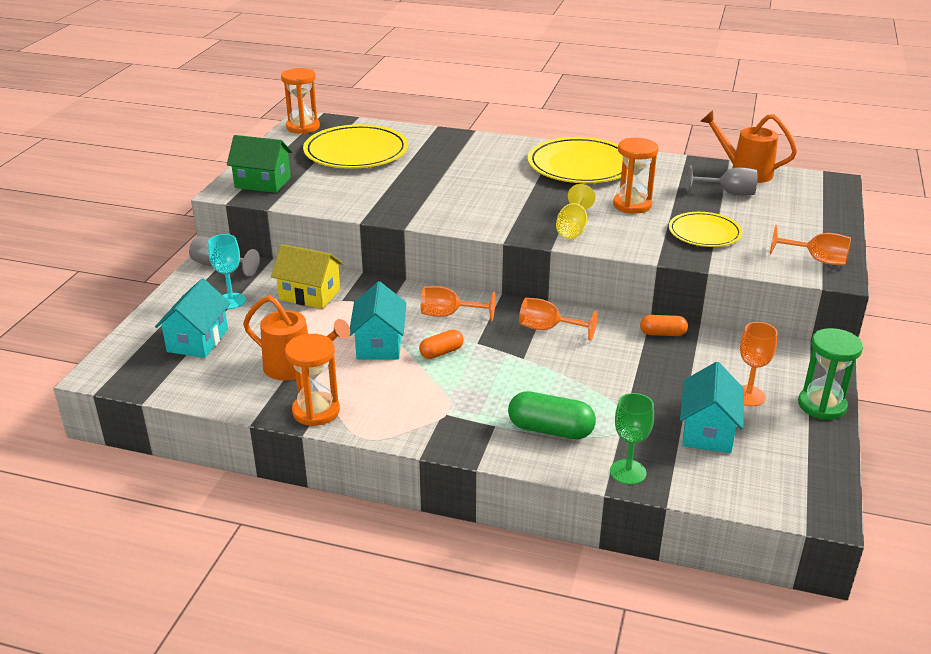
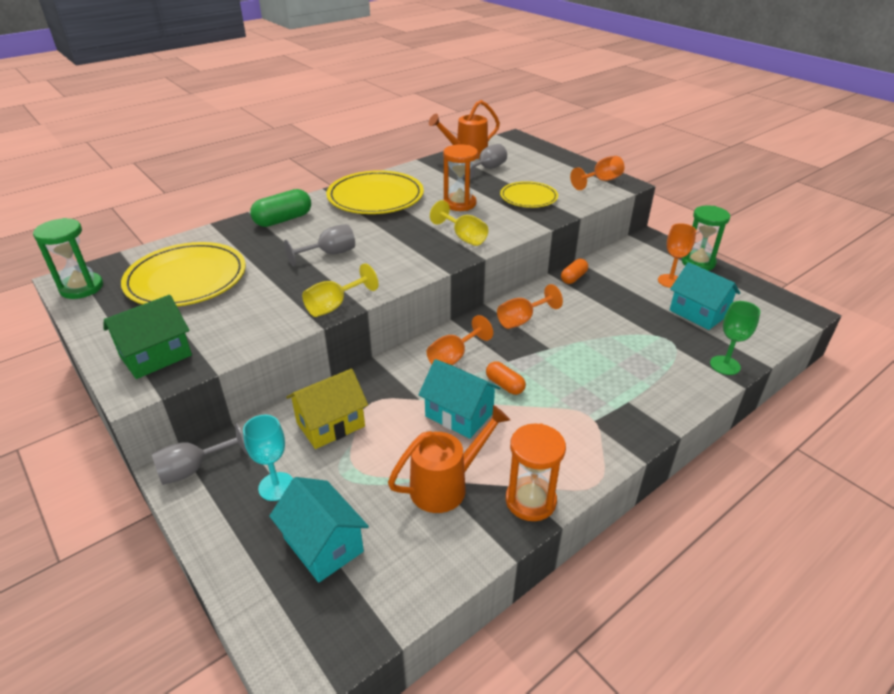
camera: 55 degrees left, 5 degrees up
(303, 127) = (81, 288): orange hourglass -> green hourglass
(392, 215) = (334, 306): none -> yellow goblet
(441, 352) = (505, 385): orange capsule -> orange capsule turned 45 degrees counterclockwise
(460, 184) = (329, 254): none -> grey goblet
(550, 430) = (653, 377): green capsule -> green capsule (283, 220)

